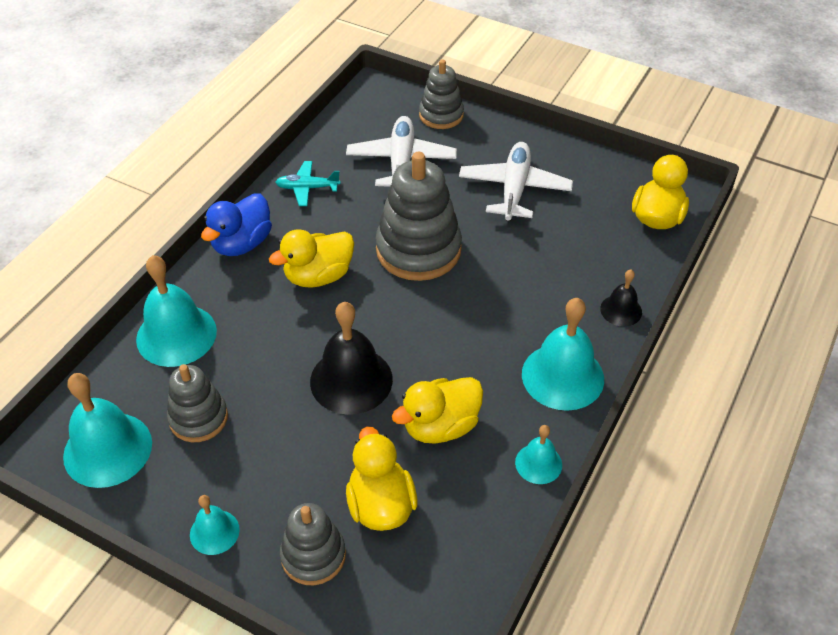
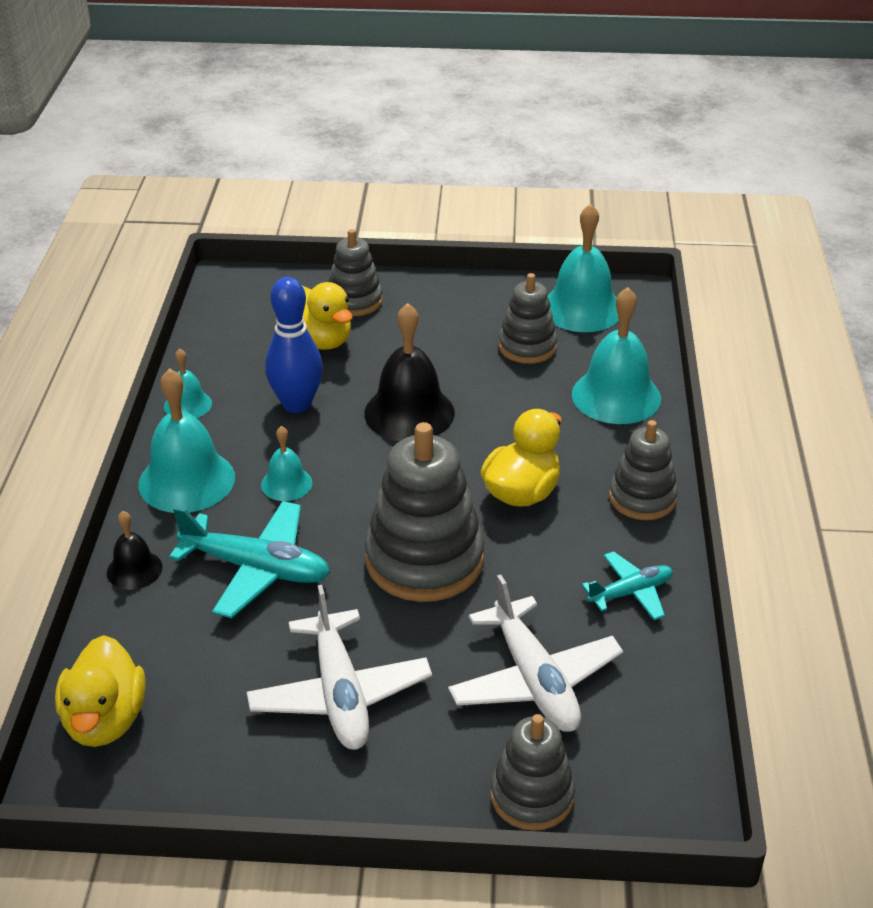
camera: 155 degrees right, 10 degrees down
(214, 532) = (444, 291): turquoise bell -> turquoise bell (286, 484)
(242, 243) = (642, 498): blue duck -> grey stacking toy
(440, 426) = (297, 404): yellow duck -> blue bowling pin
(534, 282) = (256, 569): none -> turquoise plane

